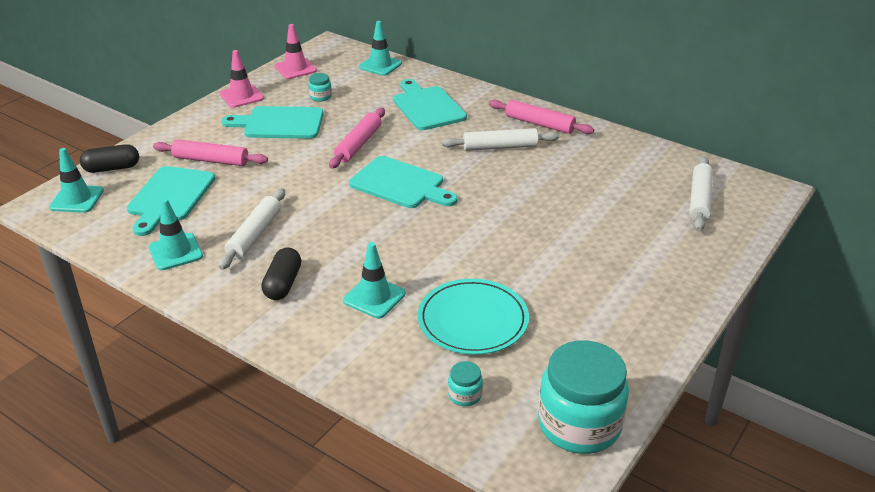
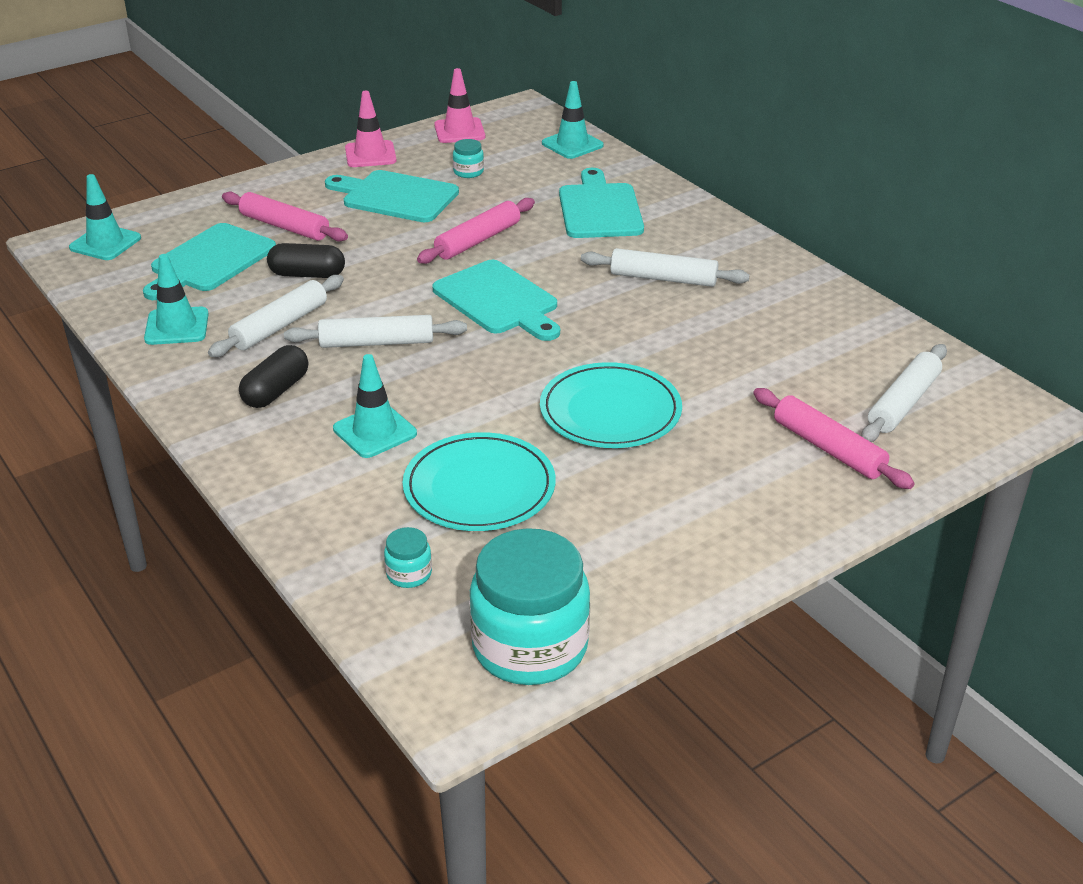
camera: 20 degrees right, 0 degrees up
(112, 168) = (165, 214): black capsule -> black capsule (307, 274)
(334, 232) = (377, 343): none -> white rolling pin
(525, 246) = (610, 411): none -> turquoise plate
(539, 124) = (739, 258): pink rolling pin -> pink rolling pin (828, 448)

